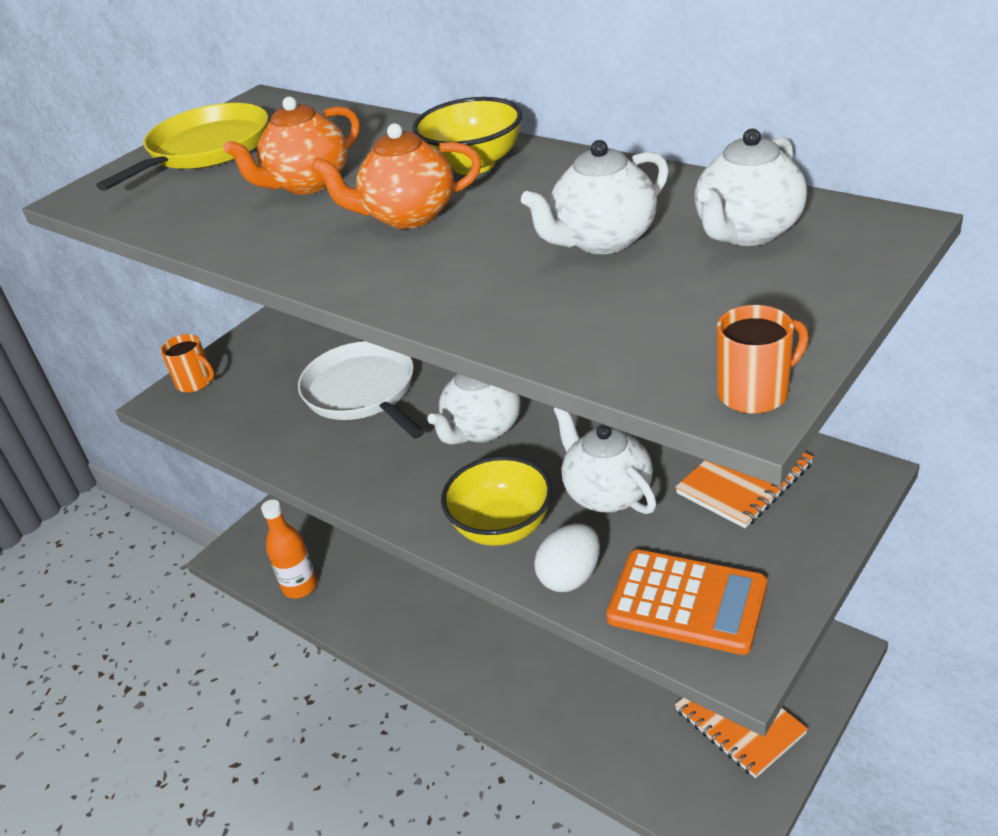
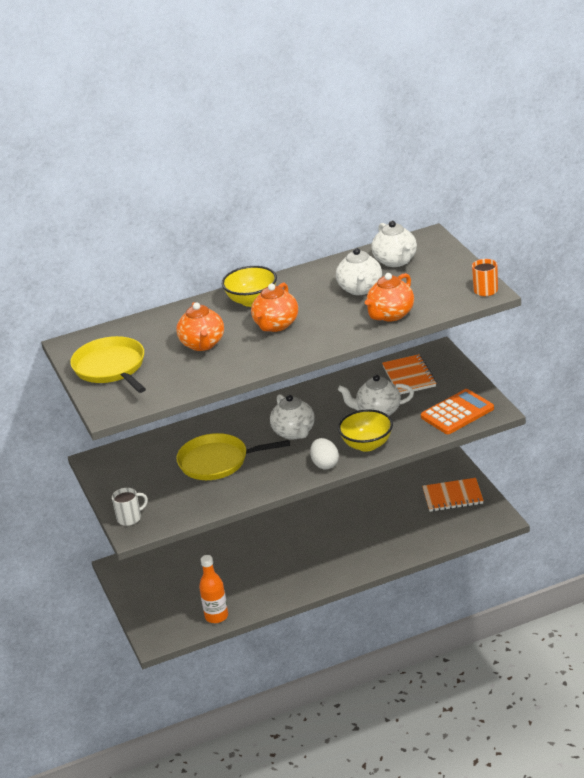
camera: 60 degrees left, 5 degrees down
(195, 382) = (130, 518): orange mug -> white mug
(363, 392) = (217, 462): white pan -> yellow pan
(534, 313) = (390, 315): none -> orange teapot
(570, 577) = (415, 435): white egg -> white egg (325, 464)

